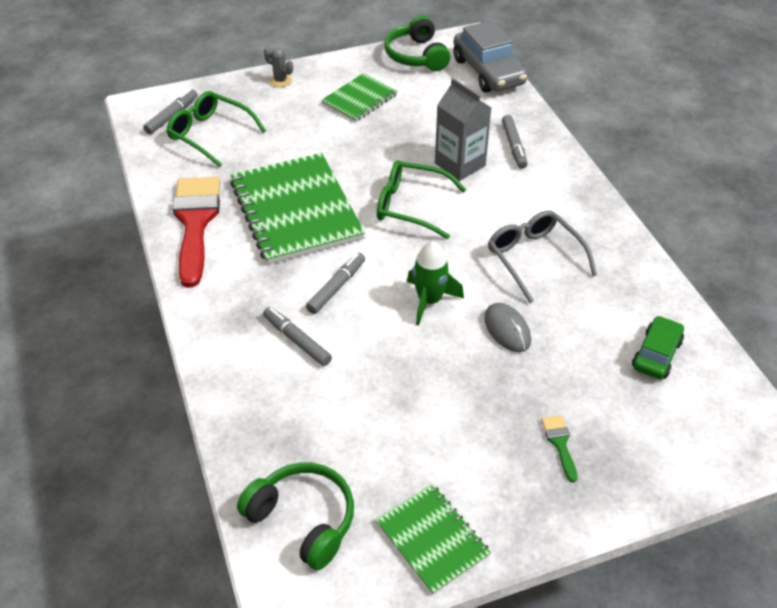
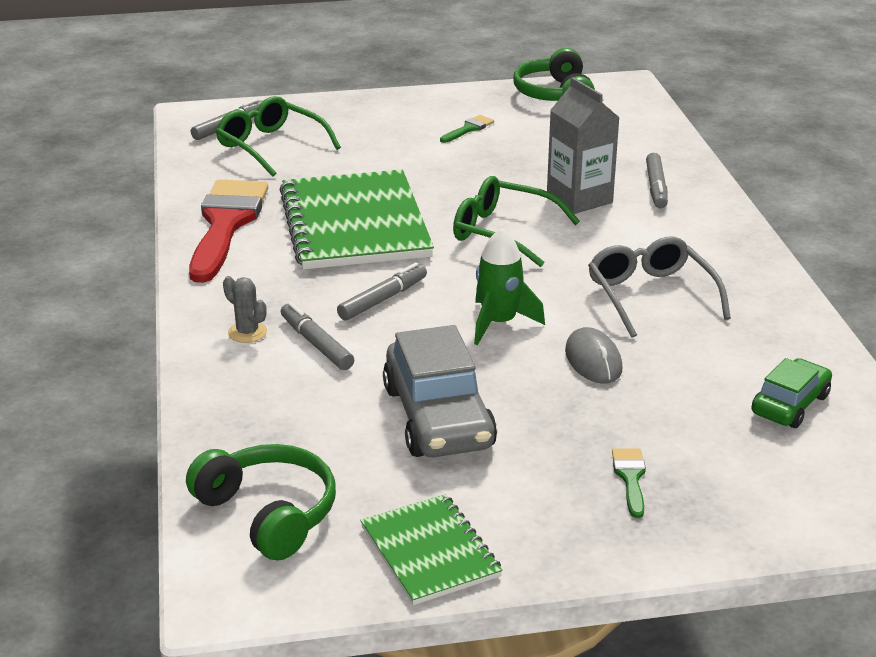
camera: 10 degrees right, 15 degrees down
(280, 81) = (374, 105): grey cactus -> grey cactus (247, 332)
(359, 99) = (468, 129): green notebook -> green brush
(488, 72) = (644, 116): grey car -> grey car (438, 417)

